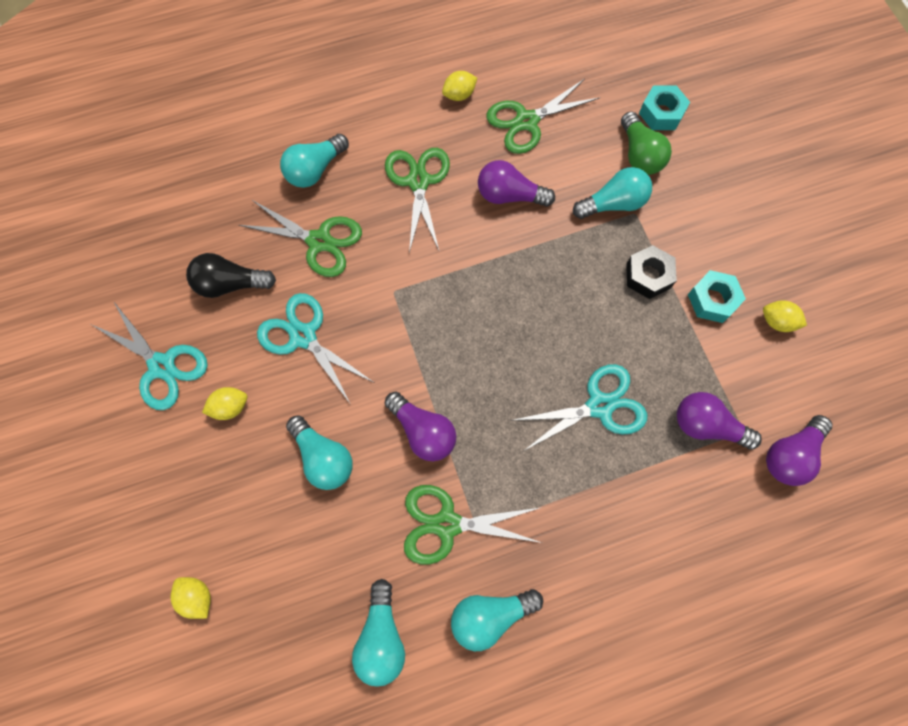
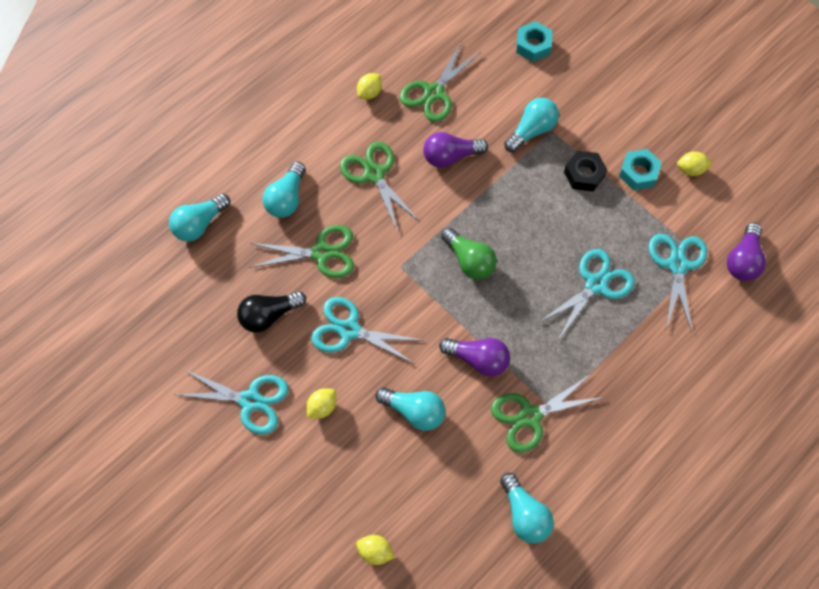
camera: 25 degrees left, 5 degrees down
(490, 615) = (593, 463): turquoise light bulb -> turquoise light bulb (200, 224)
(639, 155) = (532, 85): green light bulb -> green light bulb (469, 260)
(707, 426) = (677, 265): purple light bulb -> turquoise scissors

